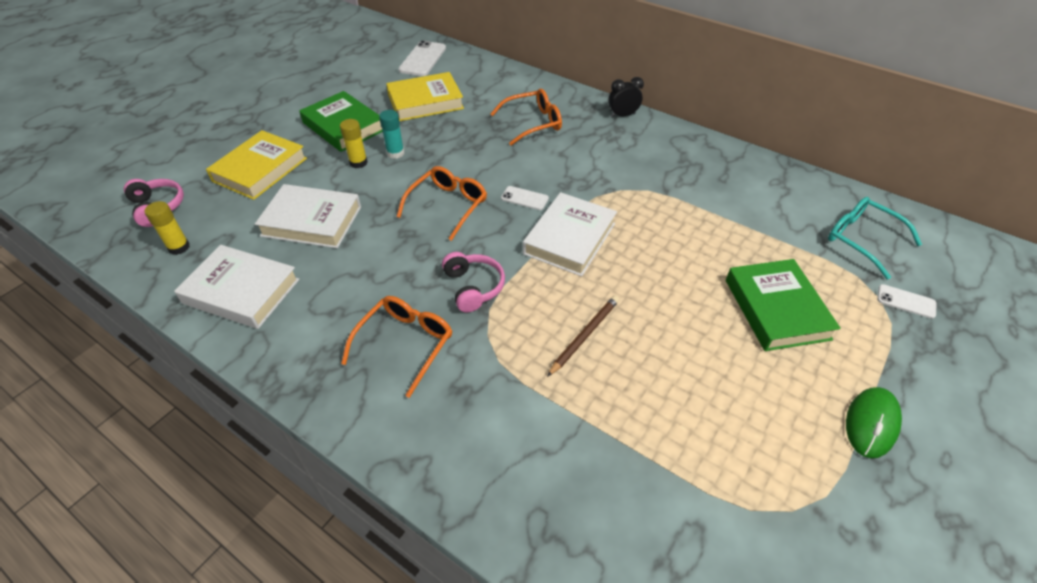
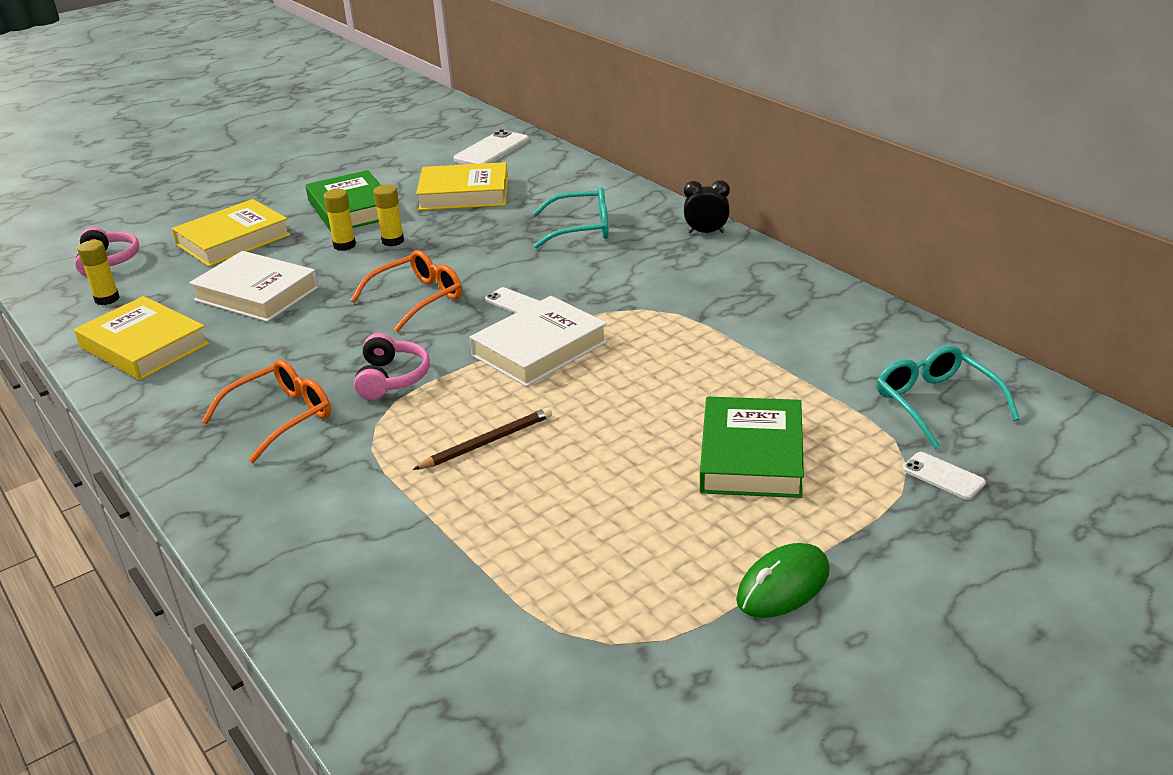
camera: 20 degrees right, 15 degrees down
(241, 291) = (144, 346): white book -> yellow book
(395, 153) = (393, 241): turquoise glue stick -> yellow glue stick
(533, 123) = (582, 228): orange glasses -> turquoise glasses

